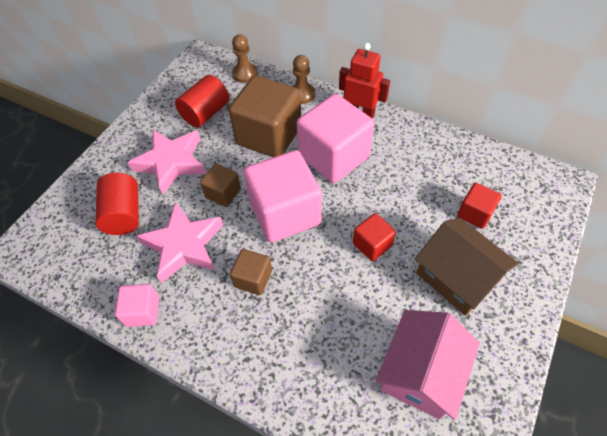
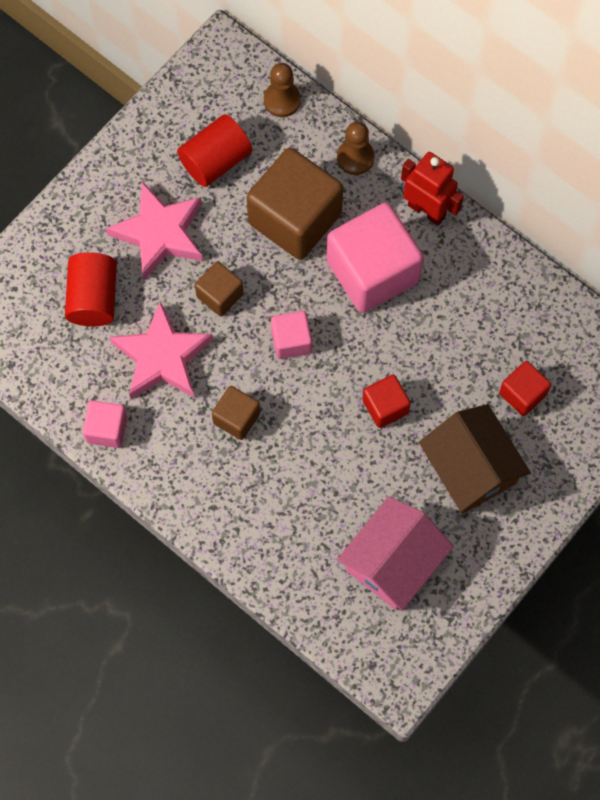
camera: 10 degrees right, 15 degrees up
(285, 213) = (291, 341): pink cube -> pink cube, size x0.49

